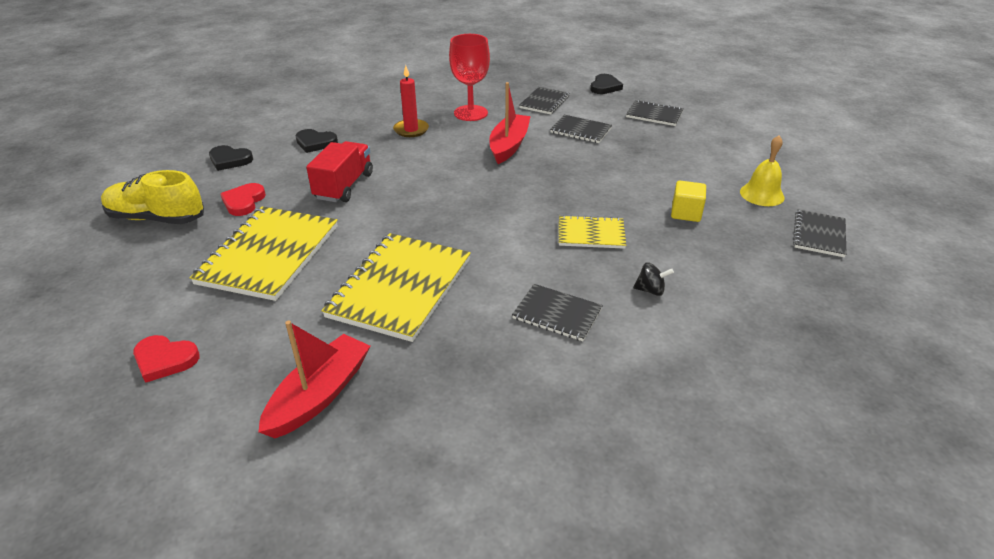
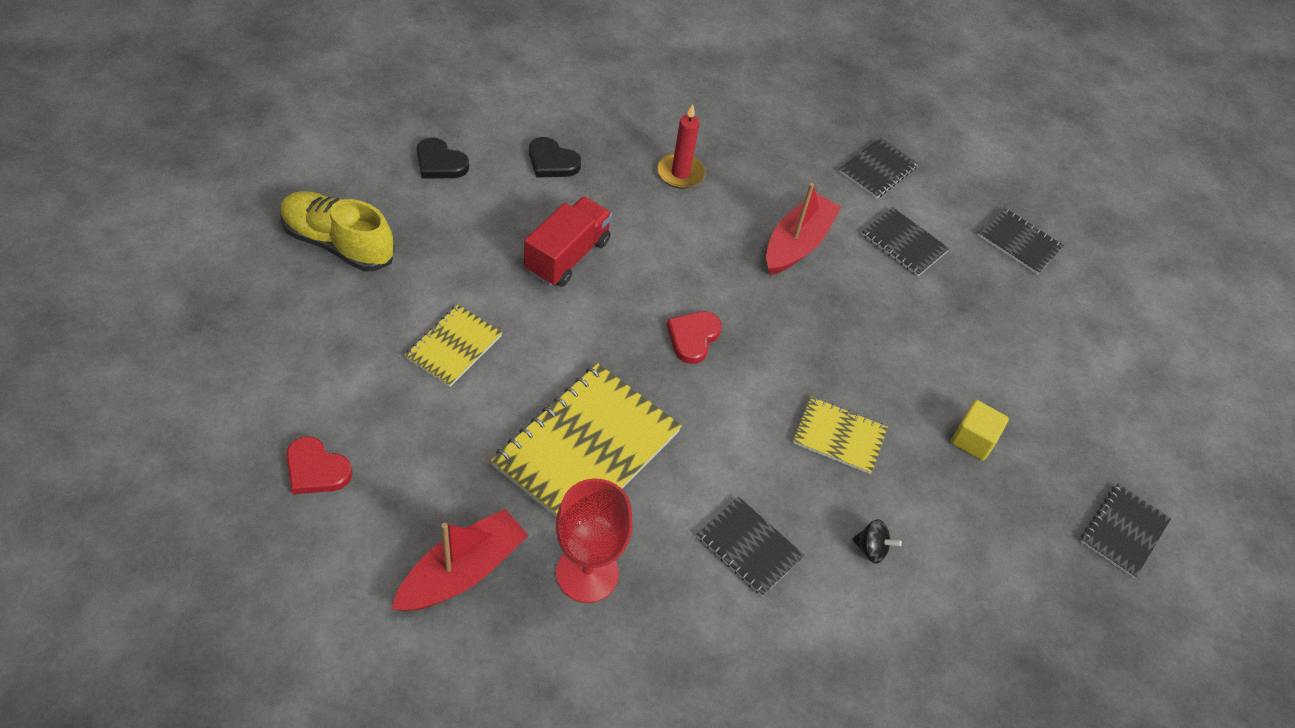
camera: 10 degrees right, 15 degrees up
(244, 202) = (442, 246): red heart -> red heart (693, 338)
(269, 254) = (454, 347): yellow notebook -> yellow notebook, size x0.54
(470, 113) = (769, 162): red goblet -> red goblet (587, 573)
(605, 87) = (975, 162): black heart -> none
(762, 194) = (1088, 439): yellow bell -> none

